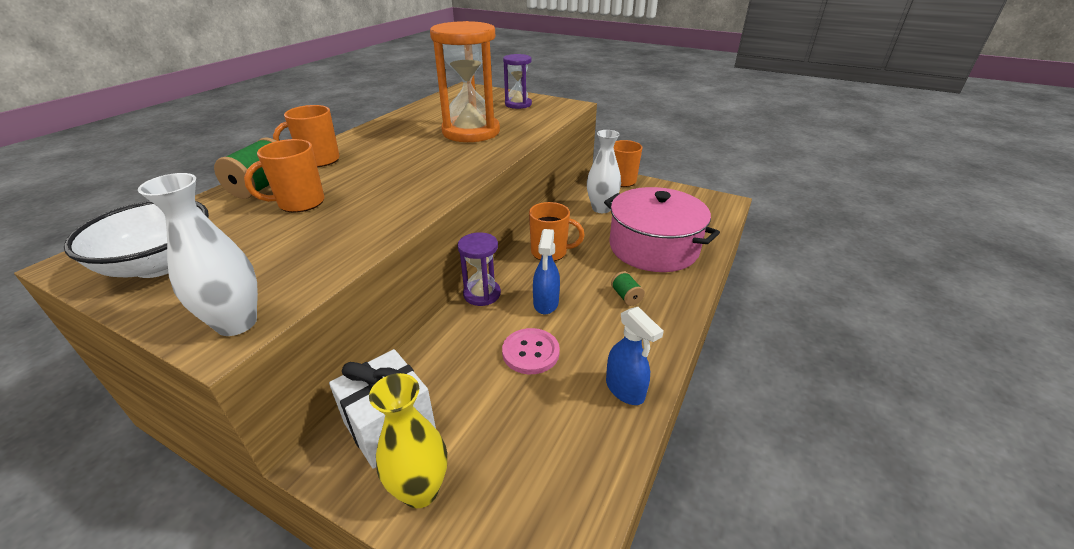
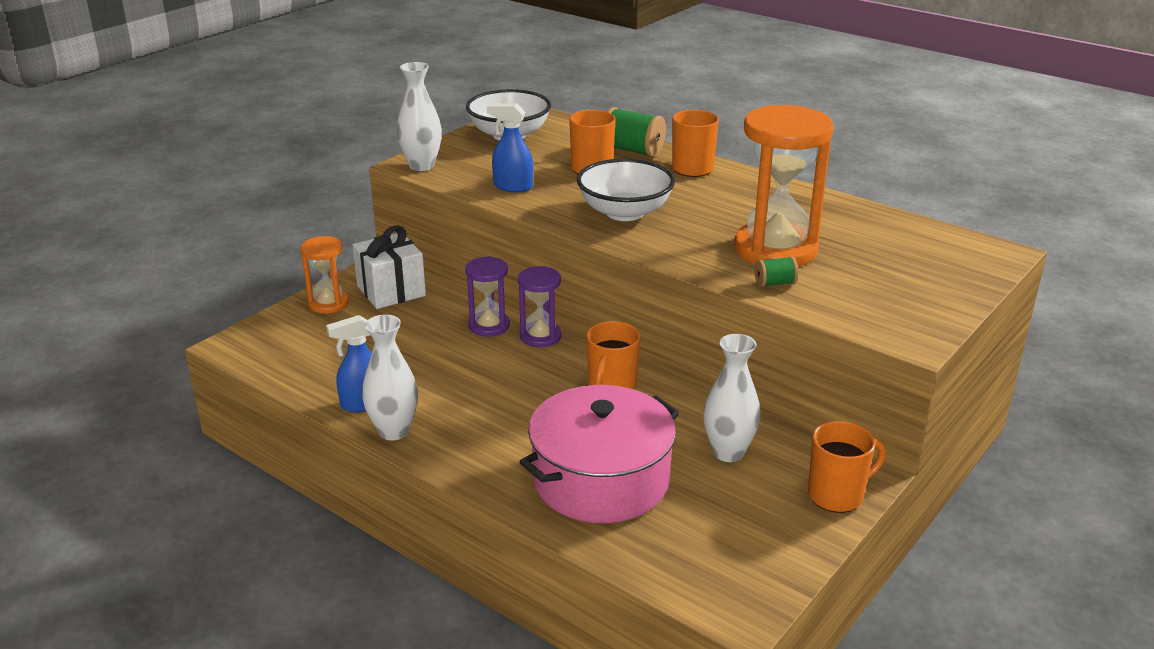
camera: 100 degrees right, 5 degrees down
(408, 181) = (624, 212): none -> white bowl
(420, 490) = (328, 303): yellow vase -> orange hourglass
(518, 104) = (909, 292): purple hourglass -> purple hourglass (489, 326)
(530, 352) = (438, 358): pink button -> none
(546, 303) = (508, 374): blue spray bottle -> blue spray bottle (512, 187)
(626, 296) = (499, 432): green spool -> green spool (775, 283)
(655, 357) = (394, 431): none -> white vase

